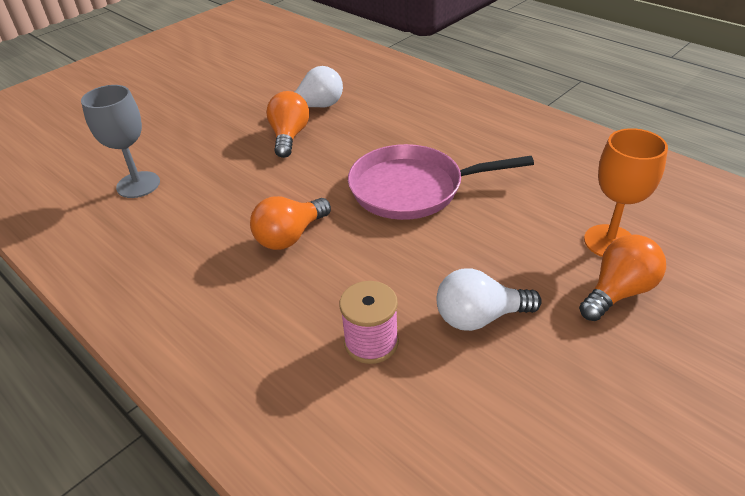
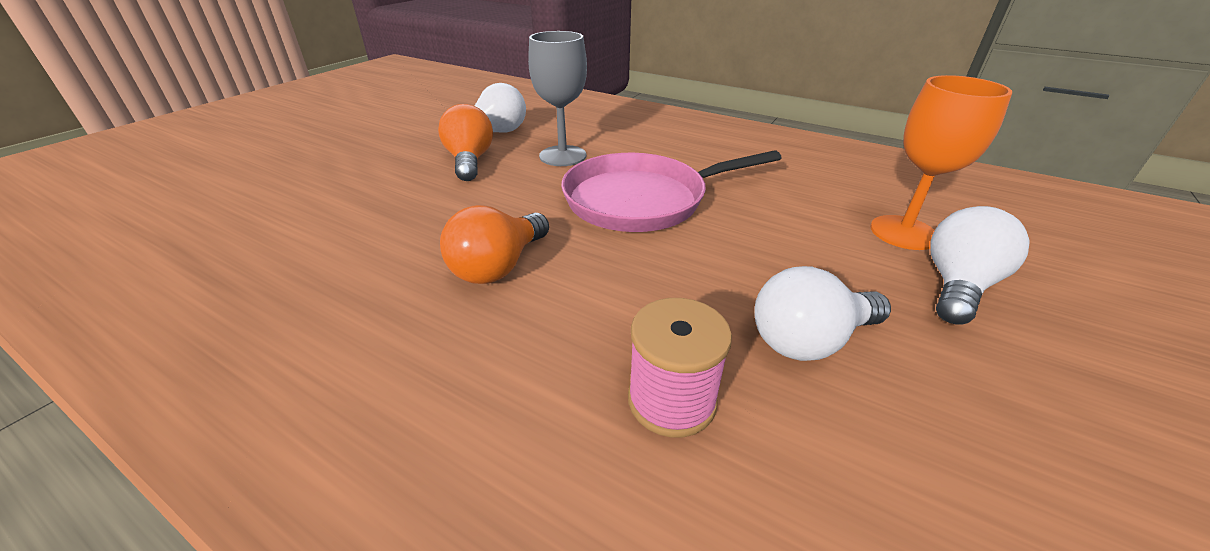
camera: 15 degrees left, 5 degrees down
(138, 185) = (262, 225): grey goblet -> grey goblet (562, 156)
(618, 292) = (957, 285): orange light bulb -> white light bulb

